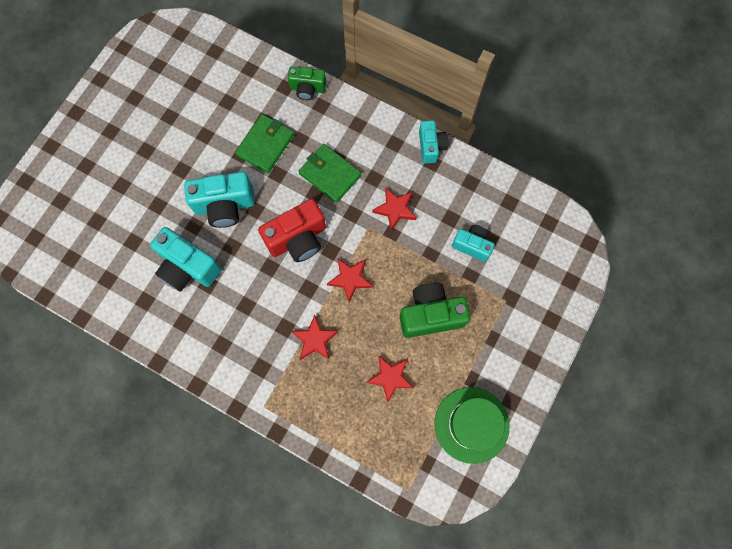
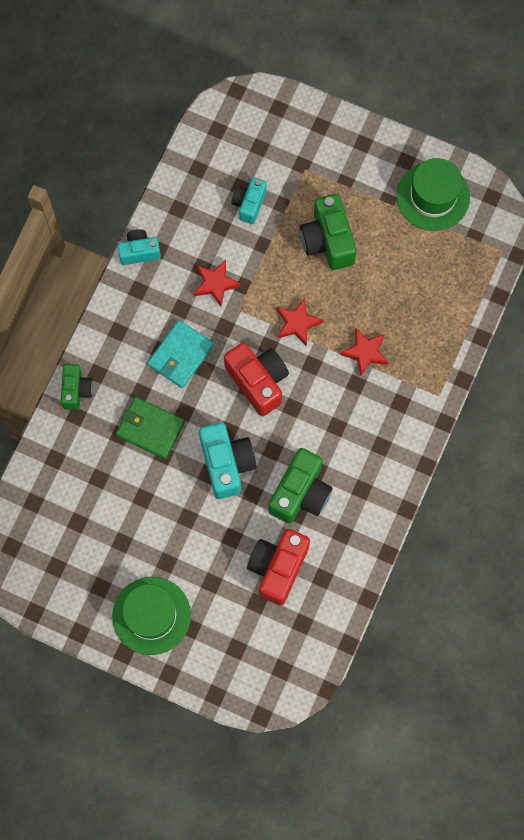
camera: 95 degrees left, 0 degrees up
(102, 135) = (151, 615): none -> green hat
(124, 242) = (278, 568): none -> red camera
(188, 267) = (300, 493): turquoise camera -> green camera
(330, 174) = (181, 355): green wallet -> turquoise wallet
(390, 377) = (396, 275): red star -> none

